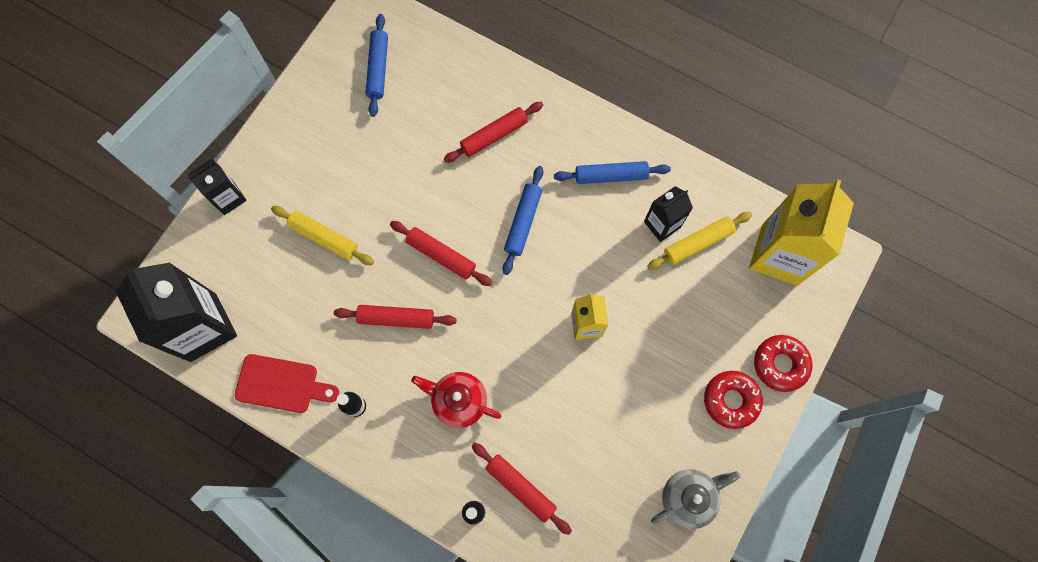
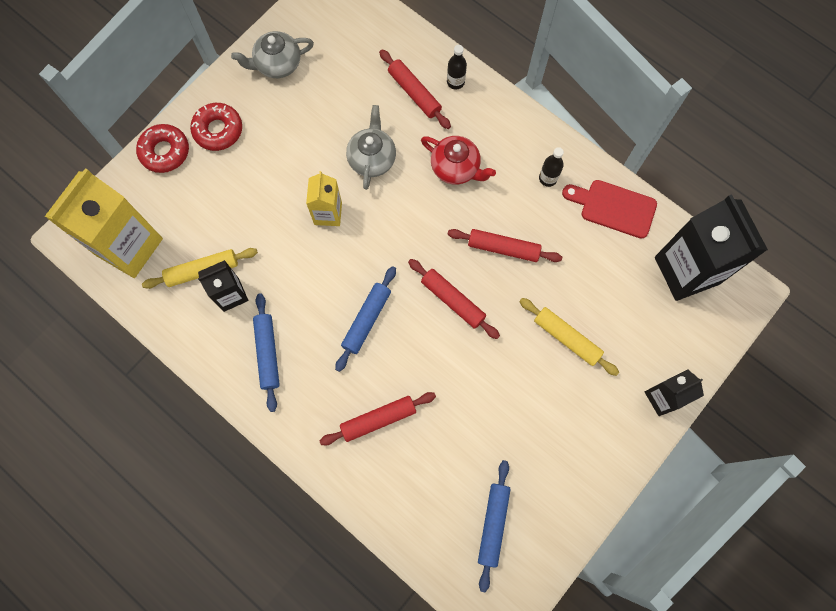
camera: 170 degrees left, 0 degrees up
(552, 396) = (372, 159): none -> grey teapot
(611, 176) = (268, 353): blue rolling pin -> blue rolling pin turned 75 degrees clockwise

